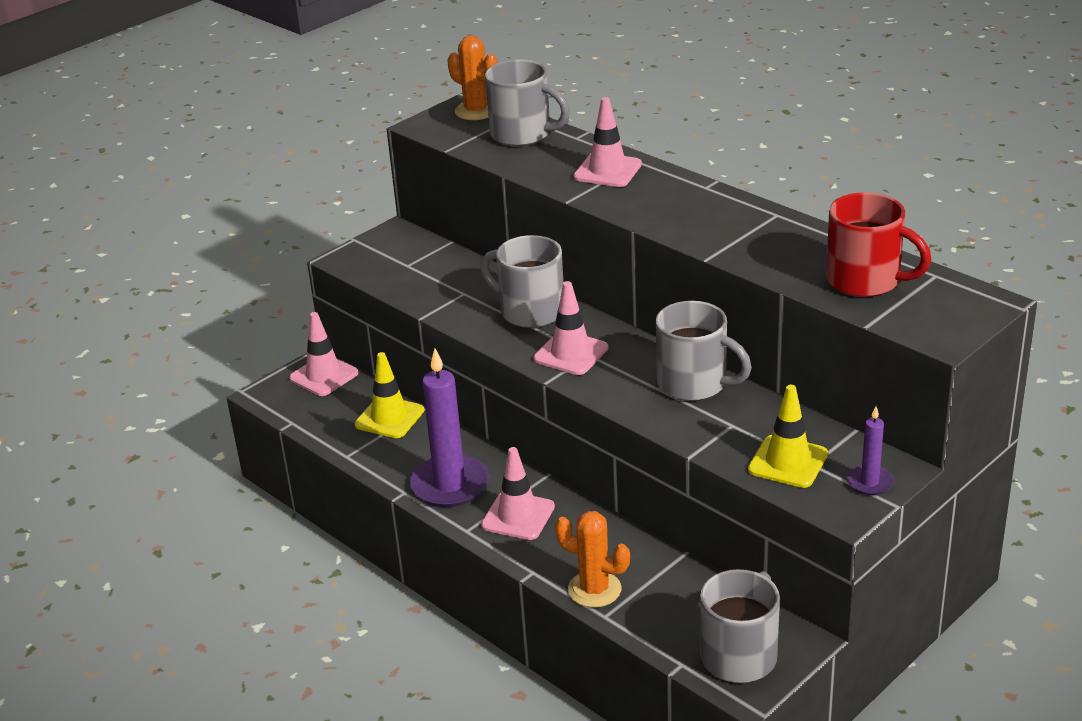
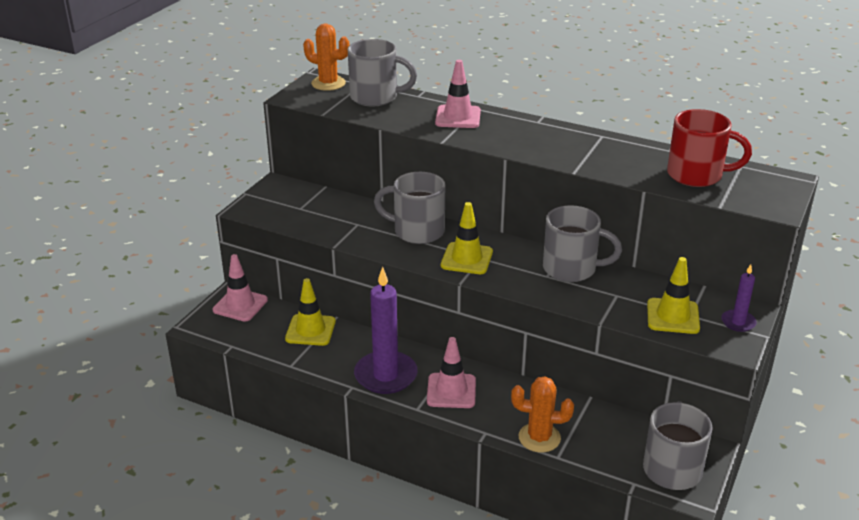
camera: 20 degrees left, 0 degrees up
(571, 353) = (466, 259): pink traffic cone -> yellow traffic cone

